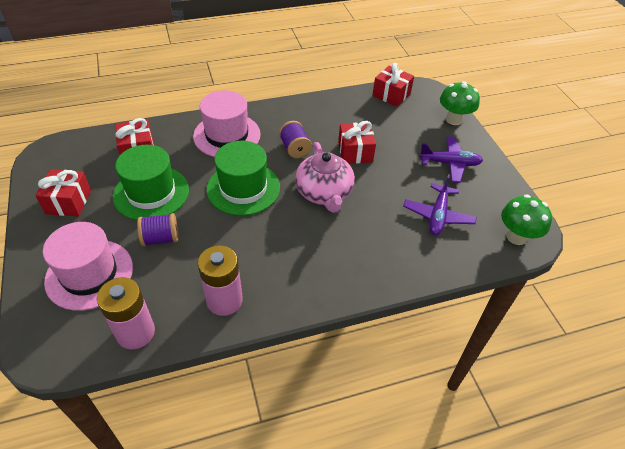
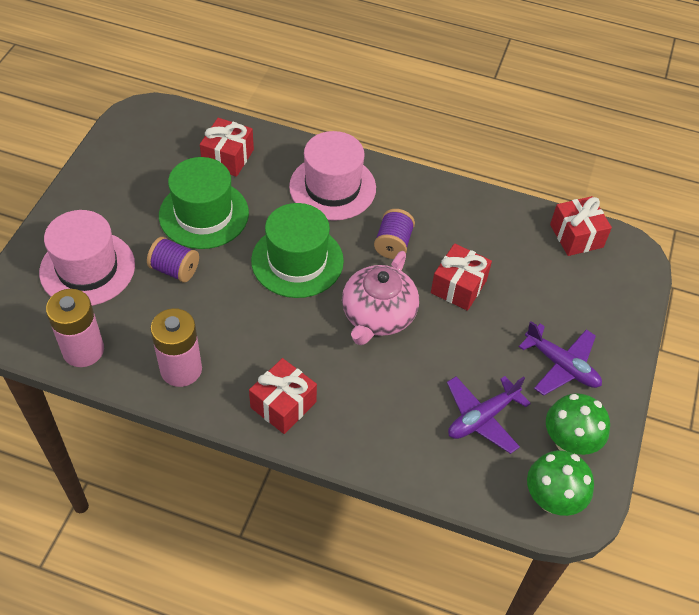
camera: 35 degrees right, 5 degrees up
(68, 202) = (123, 181): red gift -> red gift (283, 405)
(454, 119) = (626, 313): green mushroom -> green mushroom (569, 442)

